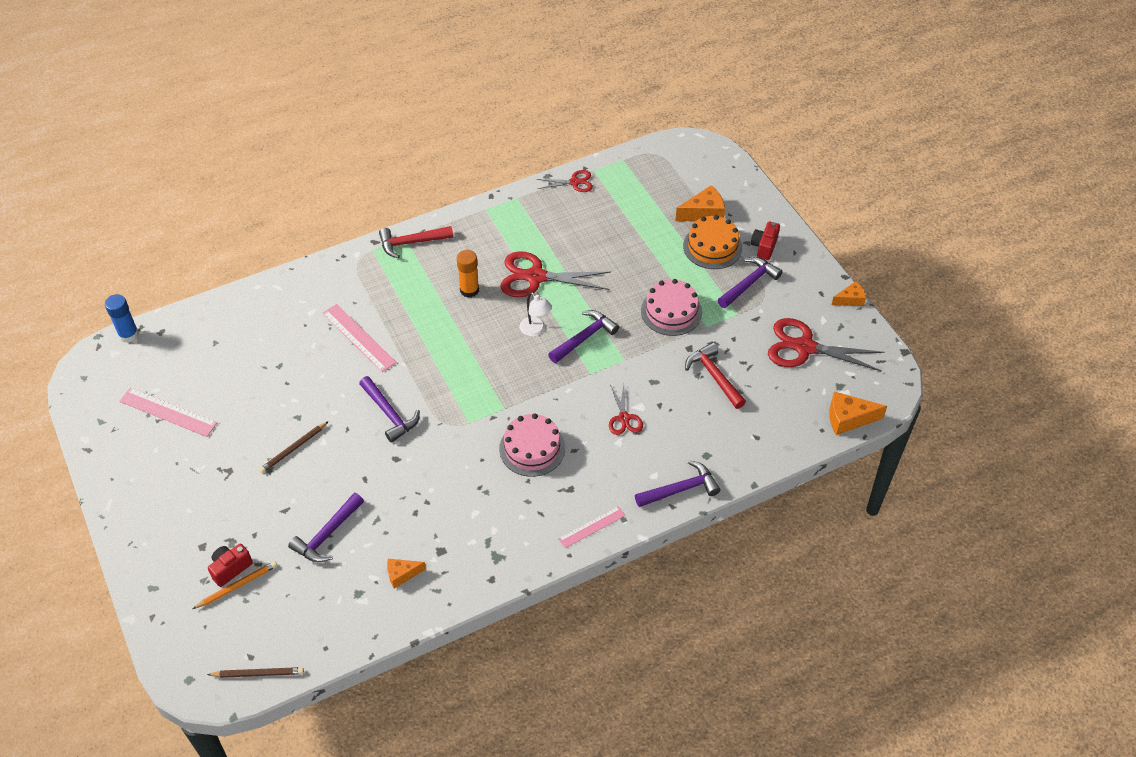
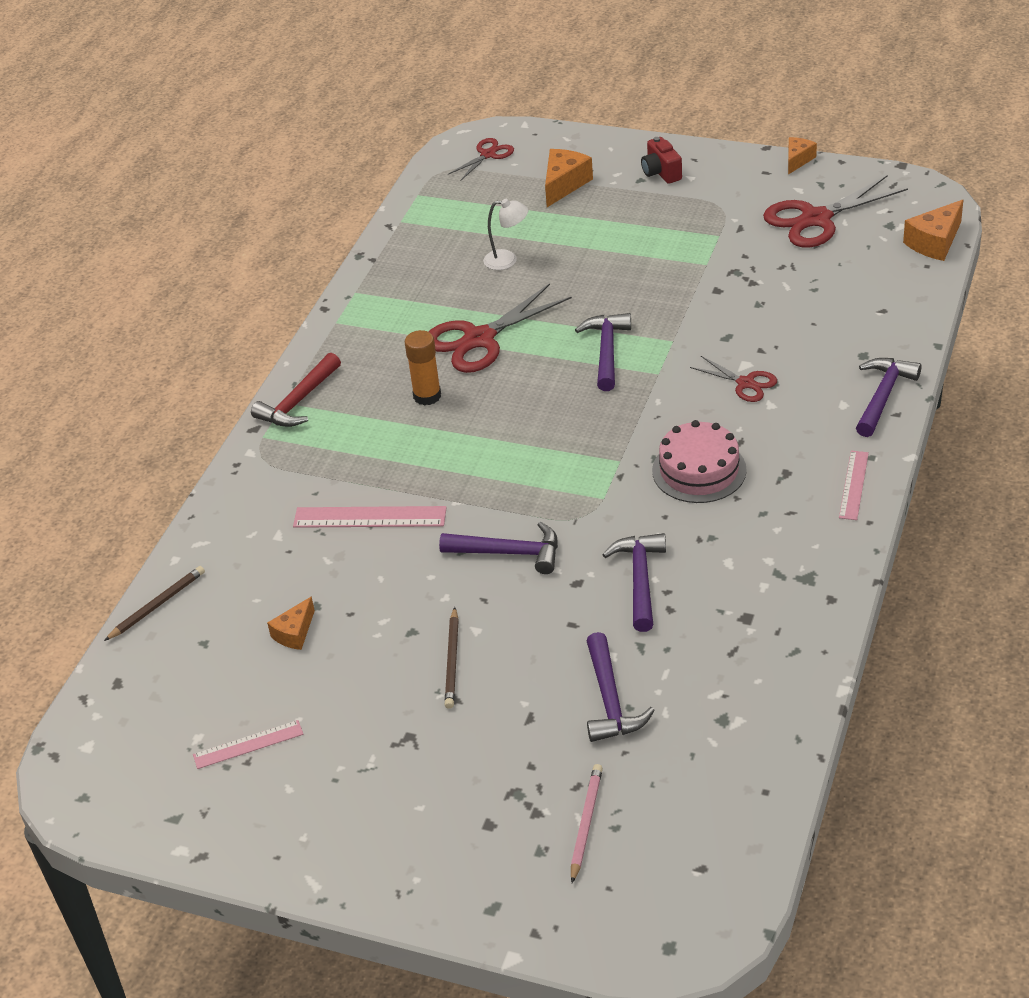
camera: 40 degrees left, 10 degrees down
(128, 334) = (78, 716): blue glue stick -> none
(168, 412) = (248, 744): pink ruler -> pink ruler, size x0.64
(230, 568) = (553, 815): red camera -> none
(237, 586) = (586, 823): orange pencil -> pink pencil
(258, 674) = (733, 874): brown pencil -> brown pencil (157, 605)
(402, 574) = (740, 667): orange cheese -> orange cheese (294, 633)
(535, 330) = (548, 379): white lamp -> white lamp (507, 260)
(574, 182) = (396, 242): red scissors -> red scissors (488, 155)
(671, 311) = (655, 275): pink cake -> none
(712, 247) = (614, 203): orange cake -> none
(714, 376) = (774, 294): red hammer -> none
(749, 283) = (692, 207): purple hammer -> purple hammer (640, 580)

